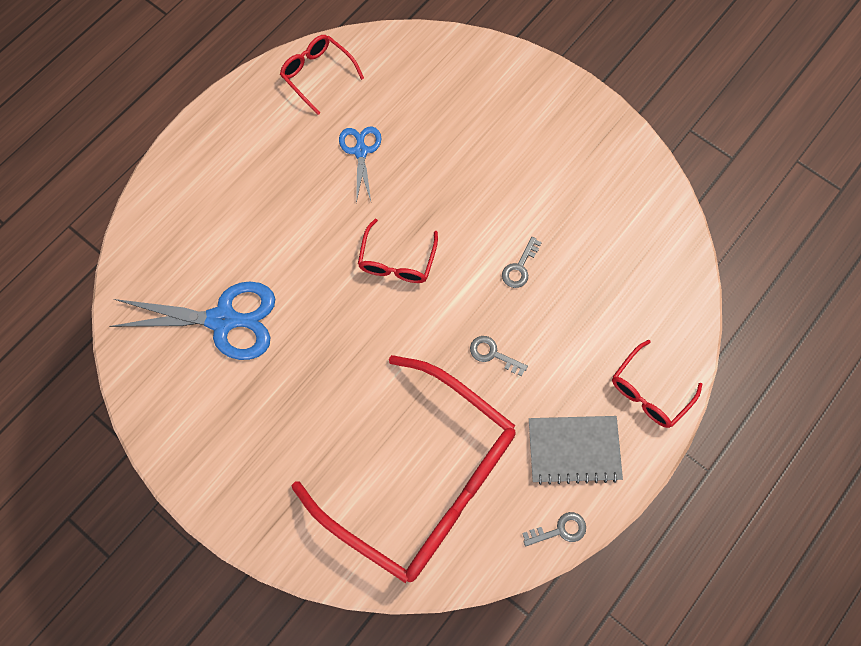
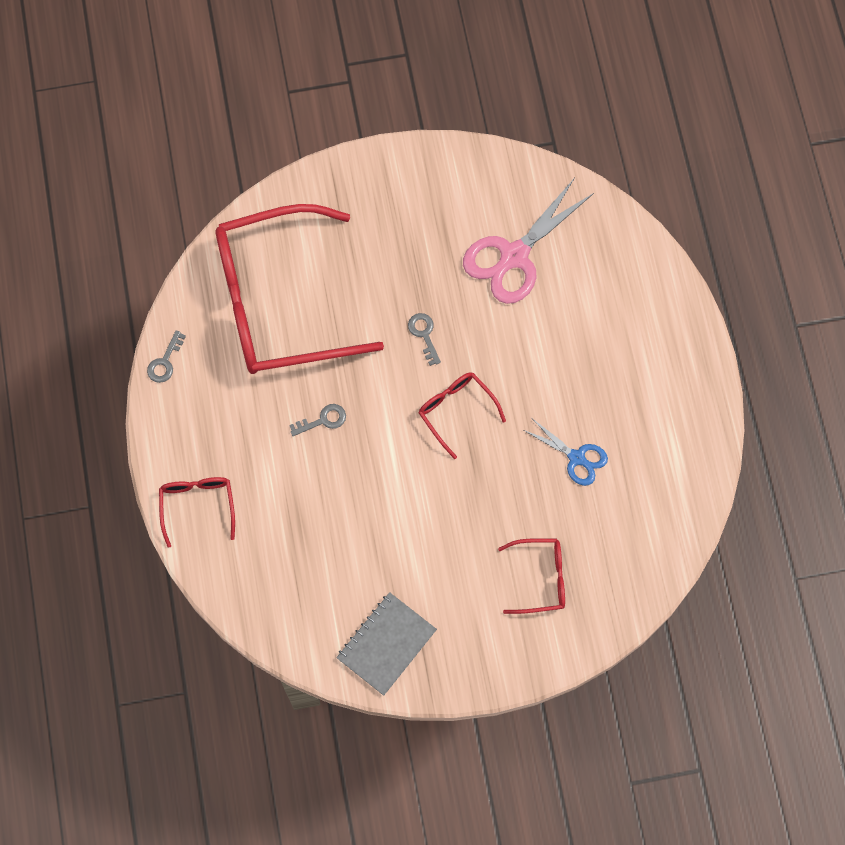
camera: 130 degrees right, 0 degrees up
(224, 320) = (514, 257): blue scissors -> pink scissors
(317, 74) = (681, 479): red glasses -> red glasses (540, 578)
(519, 267) = (372, 496): grey key -> grey key (424, 334)
(574, 449) = (207, 417): grey notebook -> grey notebook (386, 644)

